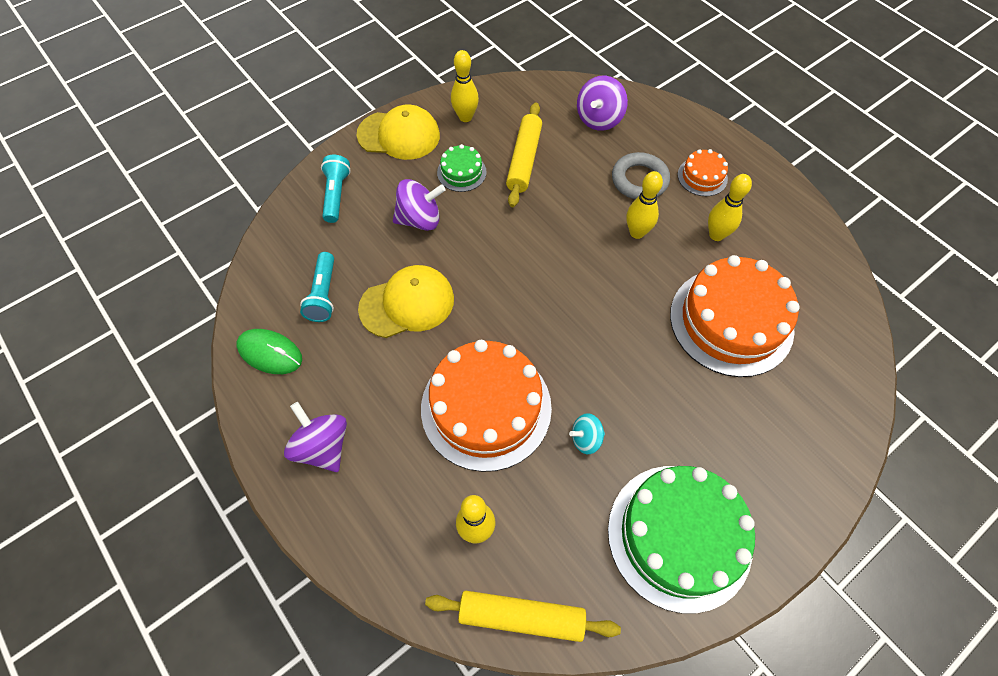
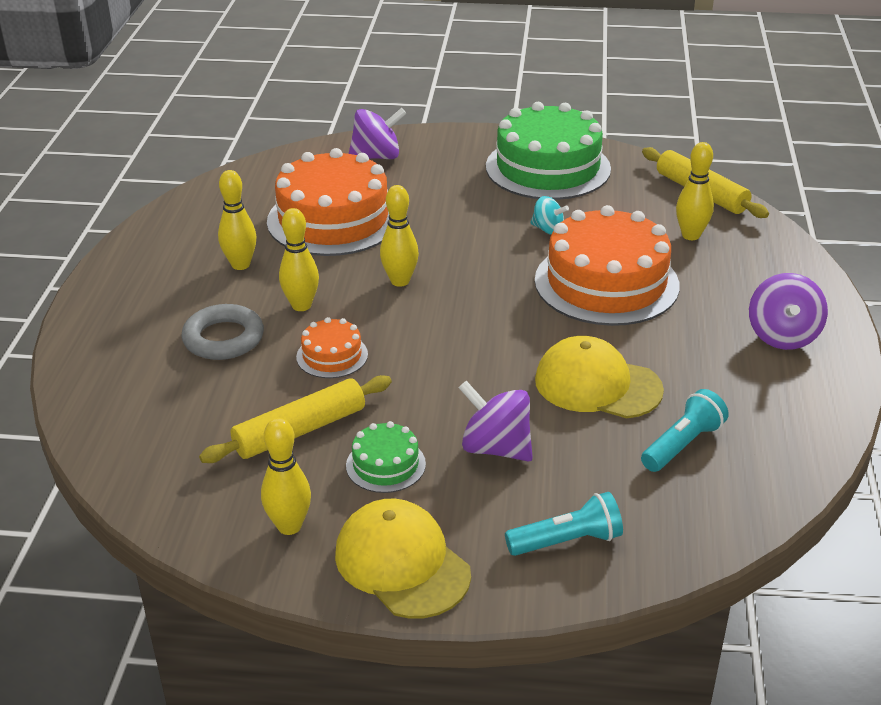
camera: 135 degrees left, 25 degrees down
(270, 353) = (786, 428): green mouse -> none
(336, 195) = (567, 541): turquoise flashlight -> turquoise flashlight turned 150 degrees counterclockwise
(599, 119) = (154, 415): purple spinning top -> purple spinning top (377, 157)
(612, 298) = (400, 281): none -> yellow bowling pin
(702, 176) = (166, 305): orange cake -> orange cake (332, 356)

